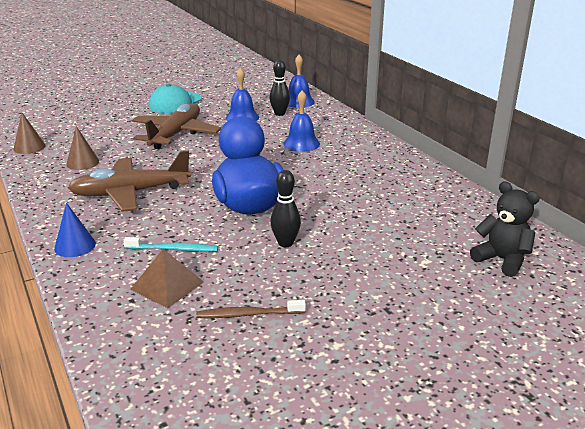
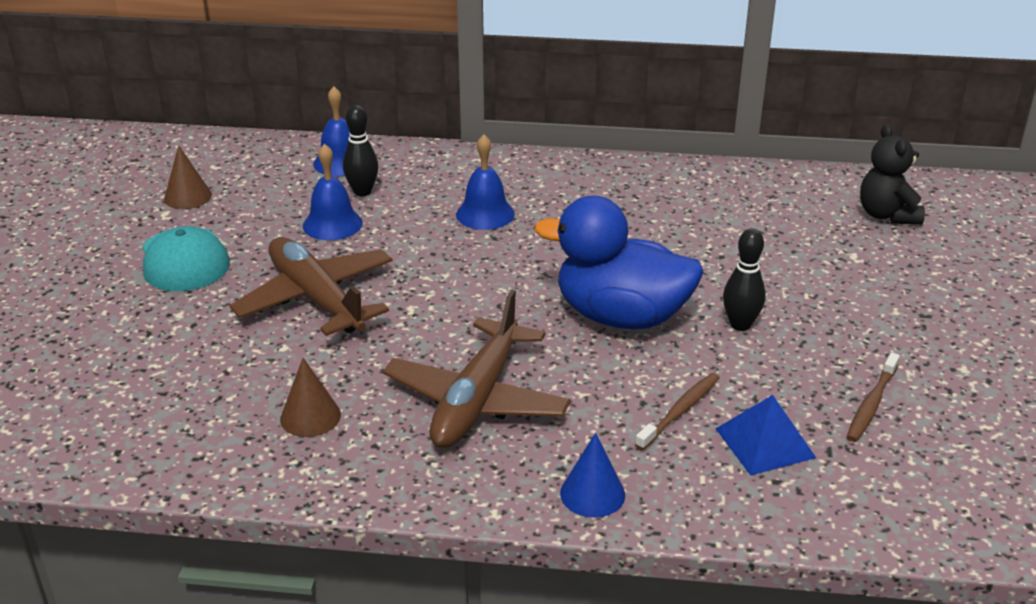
camera: 55 degrees left, 5 degrees up
(29, 147) = (165, 459): brown cone -> brown cone (187, 197)
(167, 285) = (765, 443): brown pyramid -> blue pyramid
(174, 249) = (680, 411): turquoise toothbrush -> brown toothbrush
(502, 260) = (886, 215): black teddy bear -> black teddy bear turned 90 degrees counterclockwise

